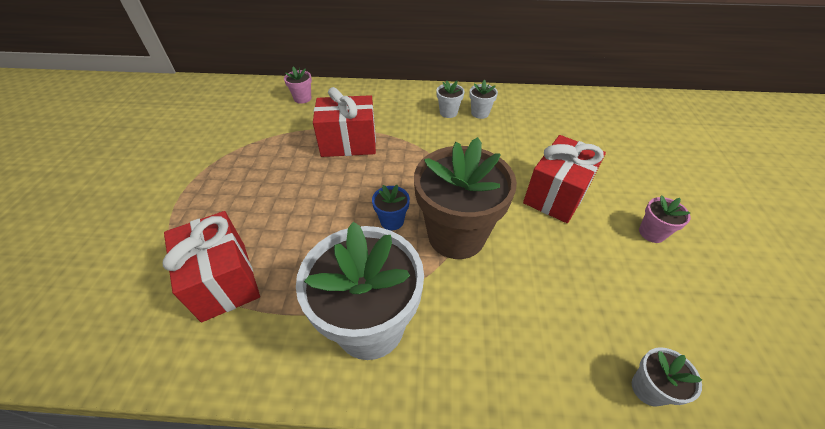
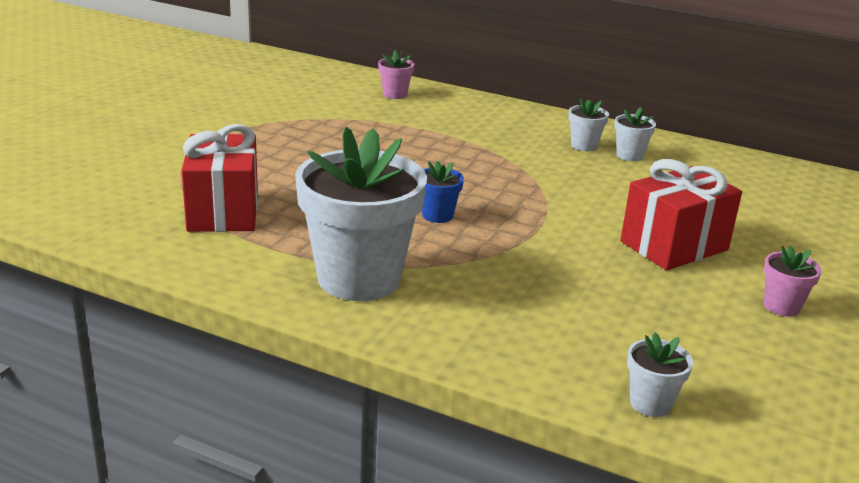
camera: 20 degrees right, 20 degrees down
(348, 143) = (428, 144): red gift -> none
(456, 235) = (509, 244): brown flower pot -> none

